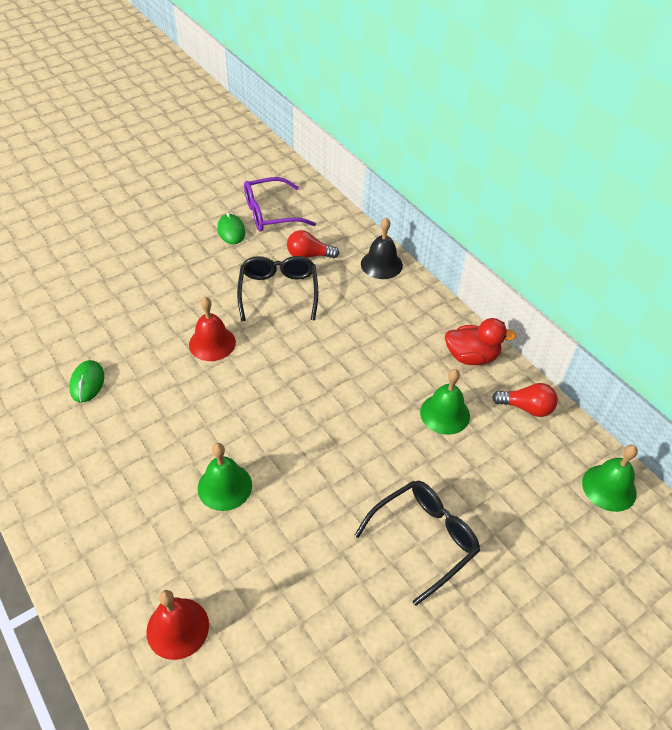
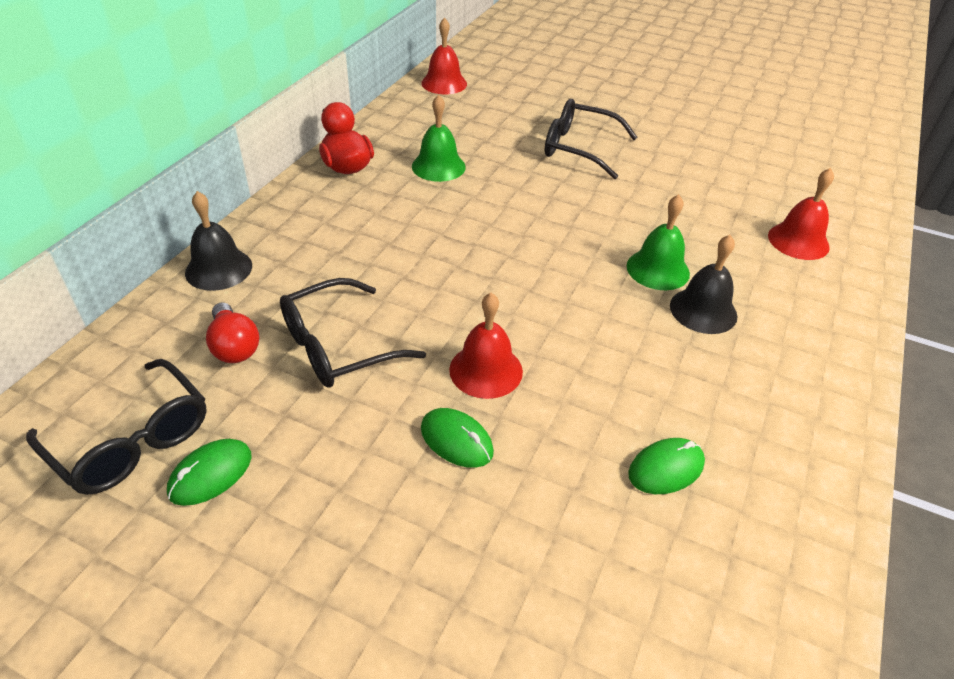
camera: 120 degrees left, 5 degrees down
(166, 485) = (703, 310): none -> black bell
(178, 312) = (456, 440): none -> green mouse
(271, 213) = (131, 440): purple glasses -> black glasses
(526, 408) = (391, 127): red light bulb -> none
(609, 487) = (444, 83): green bell -> red bell

